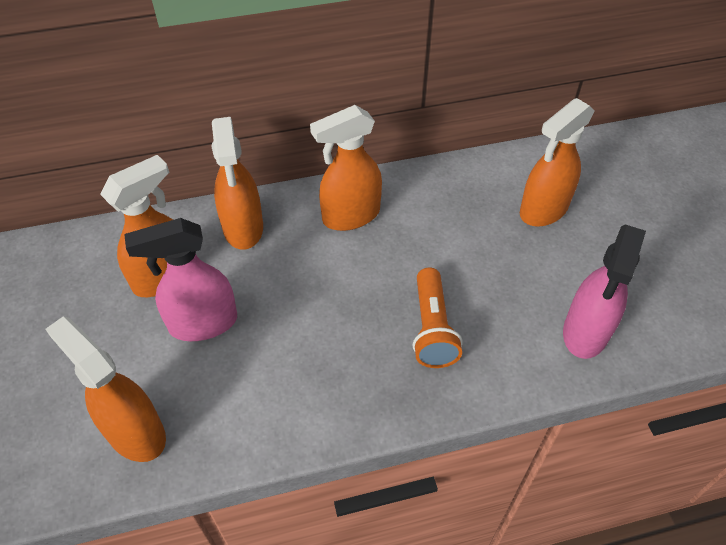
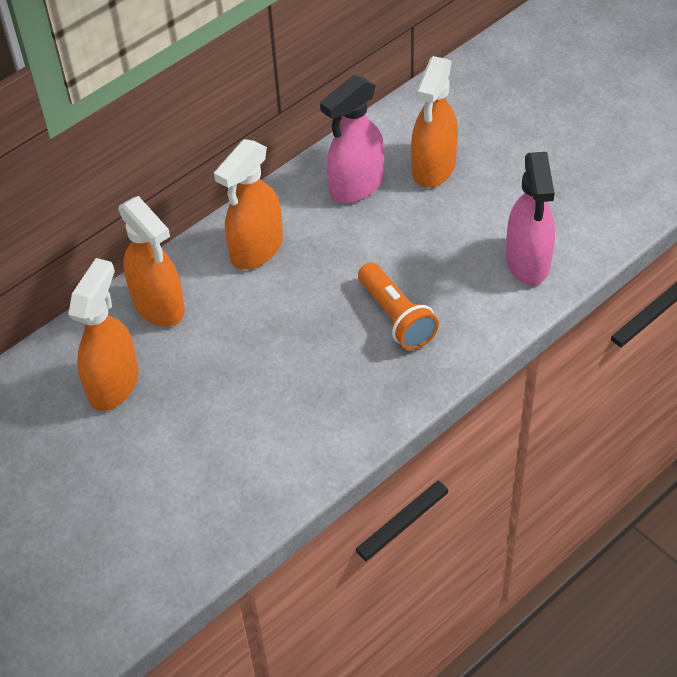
camera: 25 degrees left, 0 degrees up
(135, 432) = (192, 519): orange spray bottle -> none
(202, 323) = (184, 406): pink spray bottle -> pink spray bottle (356, 186)

